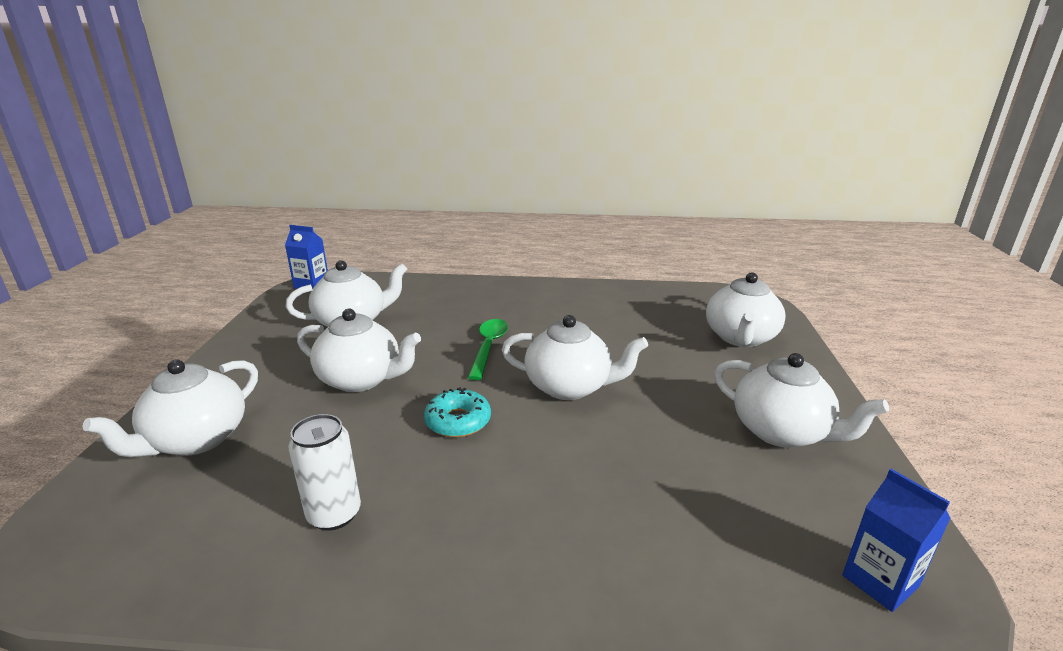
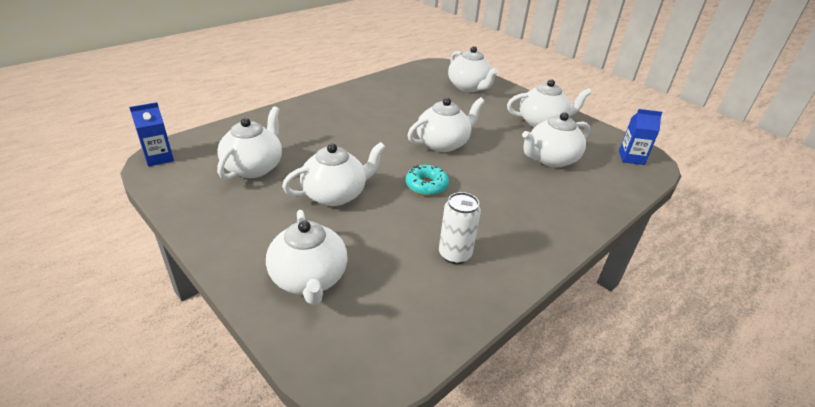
camera: 50 degrees left, 10 degrees up
(489, 347) = (369, 143): green spoon -> none
(694, 487) = (550, 159): none -> white teapot

